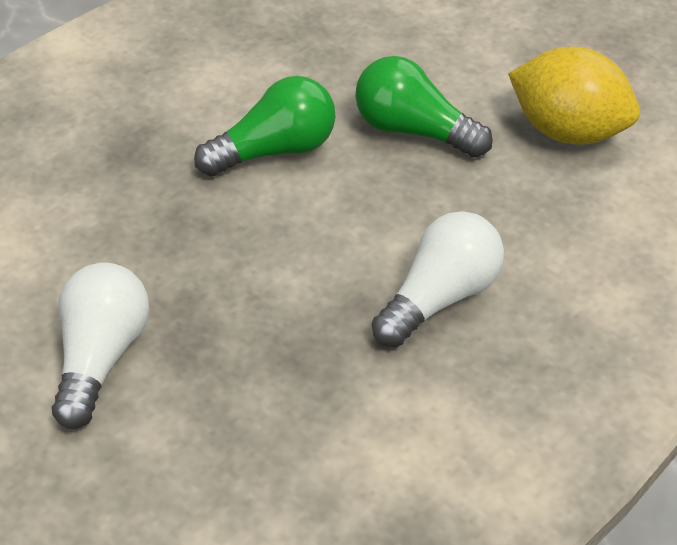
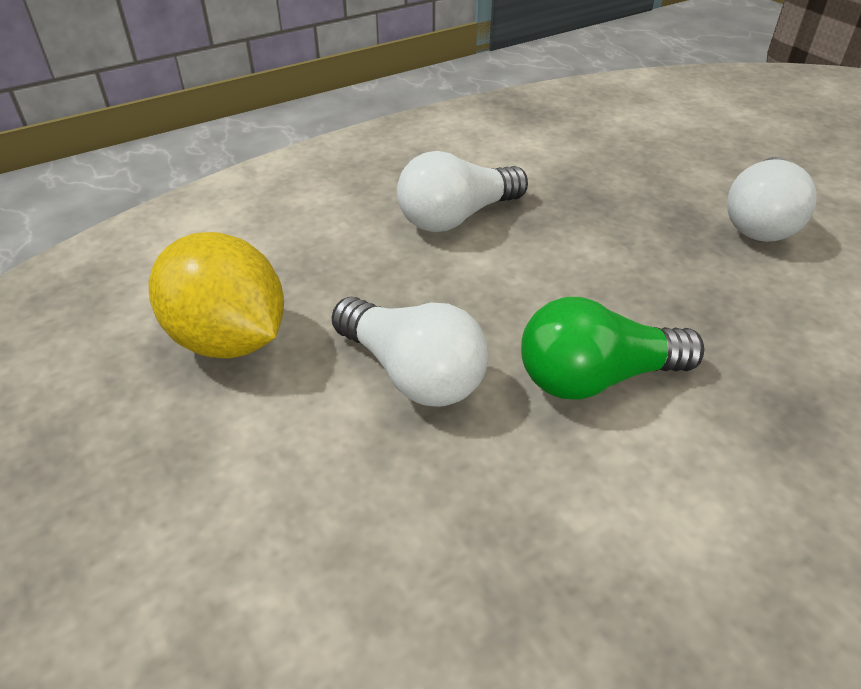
camera: 165 degrees left, 5 degrees down
(413, 130) = (412, 373): green light bulb -> white light bulb

